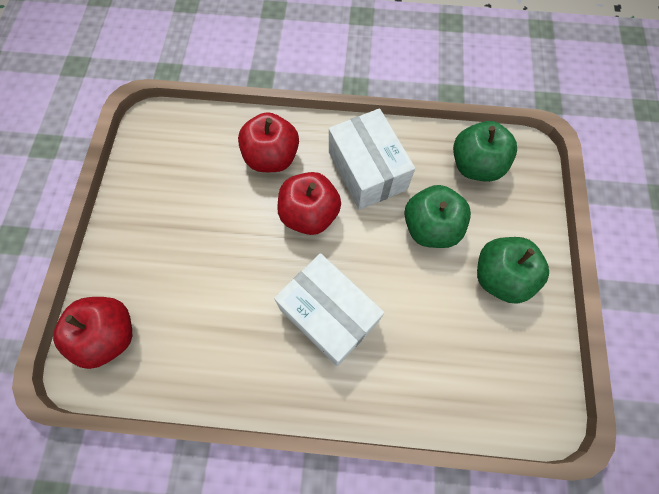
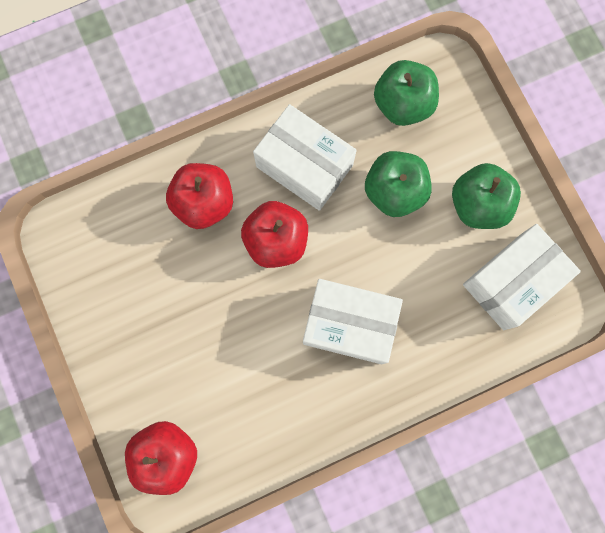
camera: 30 degrees left, 10 degrees up
(498, 361) = (512, 282): none -> white box

